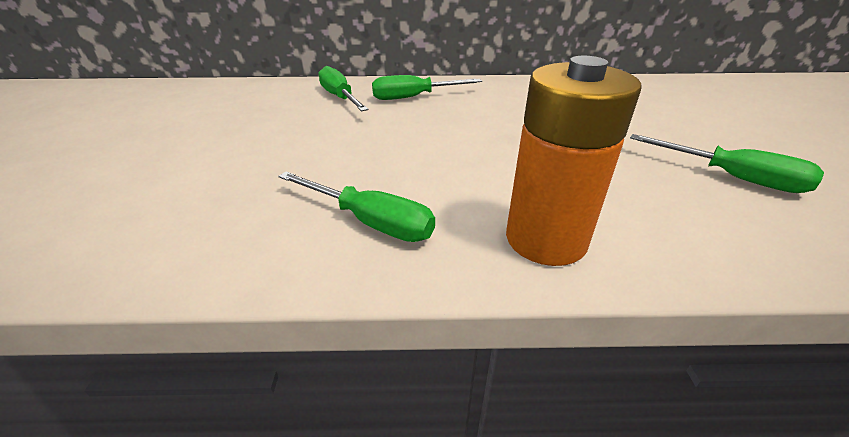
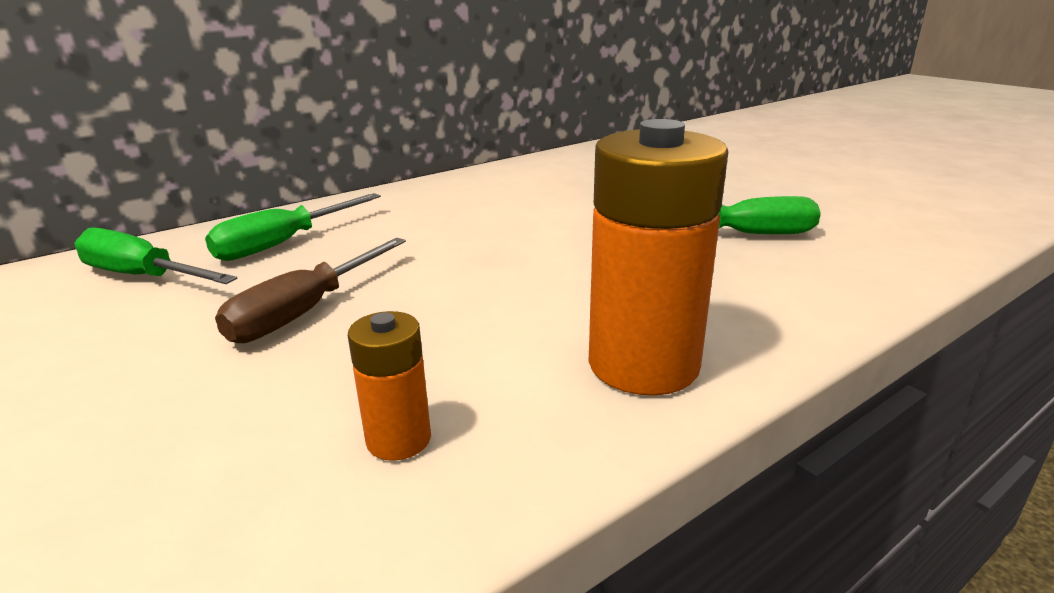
camera: 35 degrees left, 10 degrees down
(370, 221) = (399, 439): green screwdriver -> orange battery
(391, 138) = (306, 311): none -> brown screwdriver

